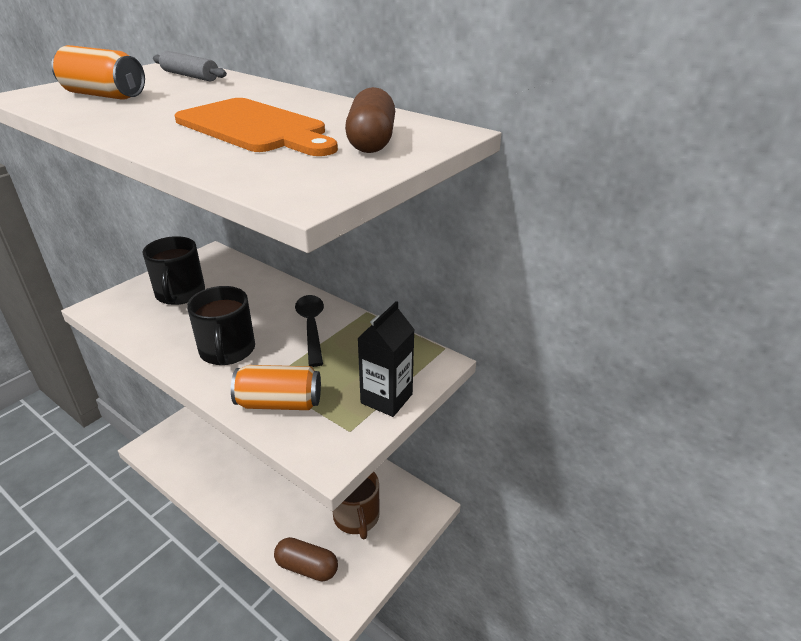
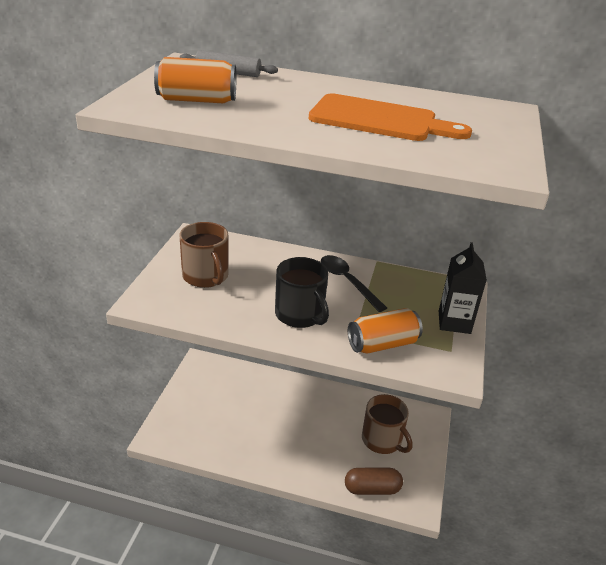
camera: 25 degrees left, 0 degrees up
(180, 294) = (206, 276): black mug -> brown mug
(371, 141) = (477, 123): brown capsule -> none

